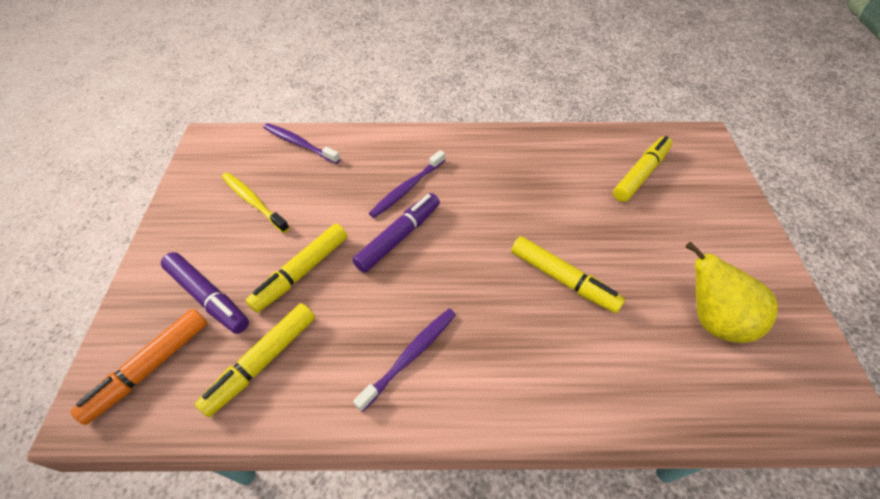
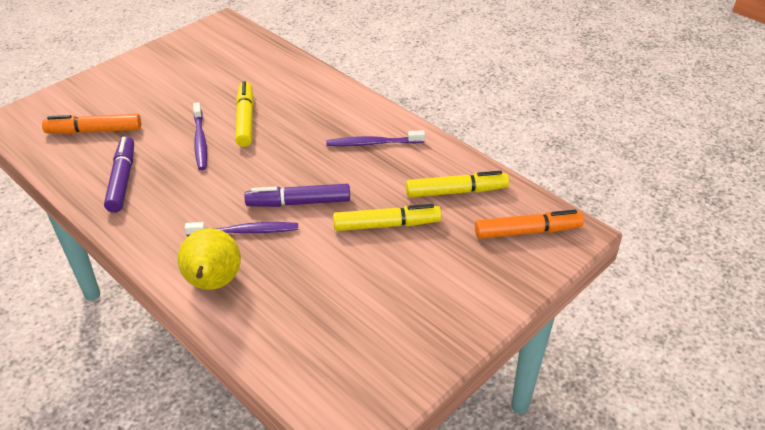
camera: 135 degrees left, 10 degrees down
(208, 297) = (463, 251): purple marker -> purple marker (122, 180)
(253, 202) = (370, 308): yellow toothbrush -> none
(299, 144) = (271, 344): purple toothbrush -> purple toothbrush (200, 141)
(641, 174) = (94, 131): yellow marker -> orange marker
(712, 319) = (211, 65): yellow pear -> yellow pear (213, 283)

